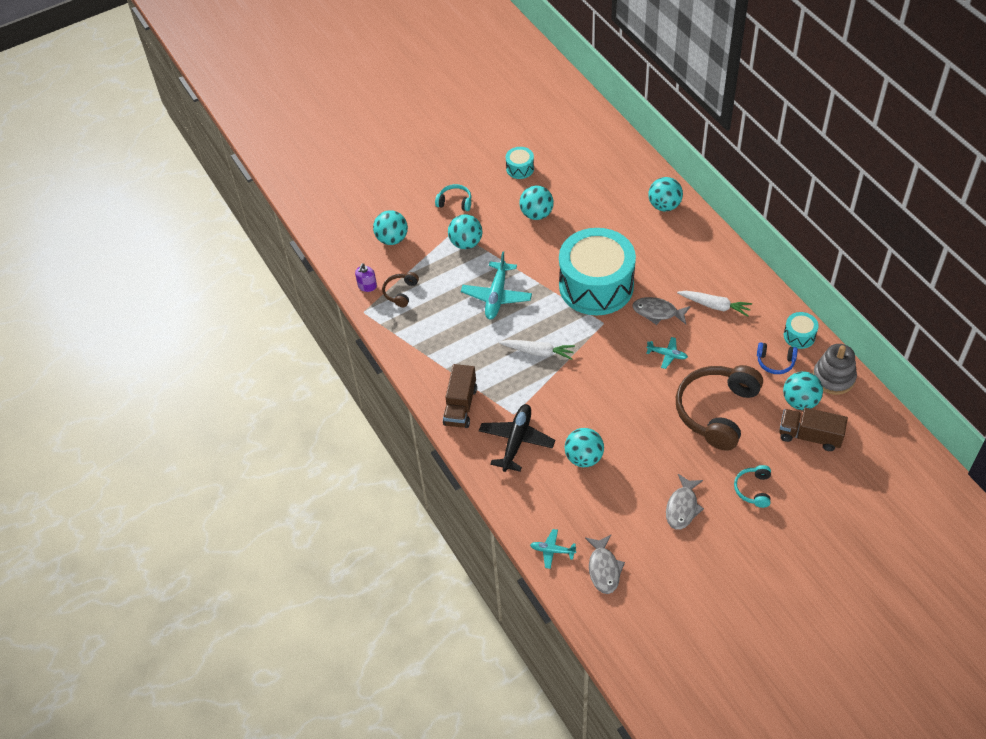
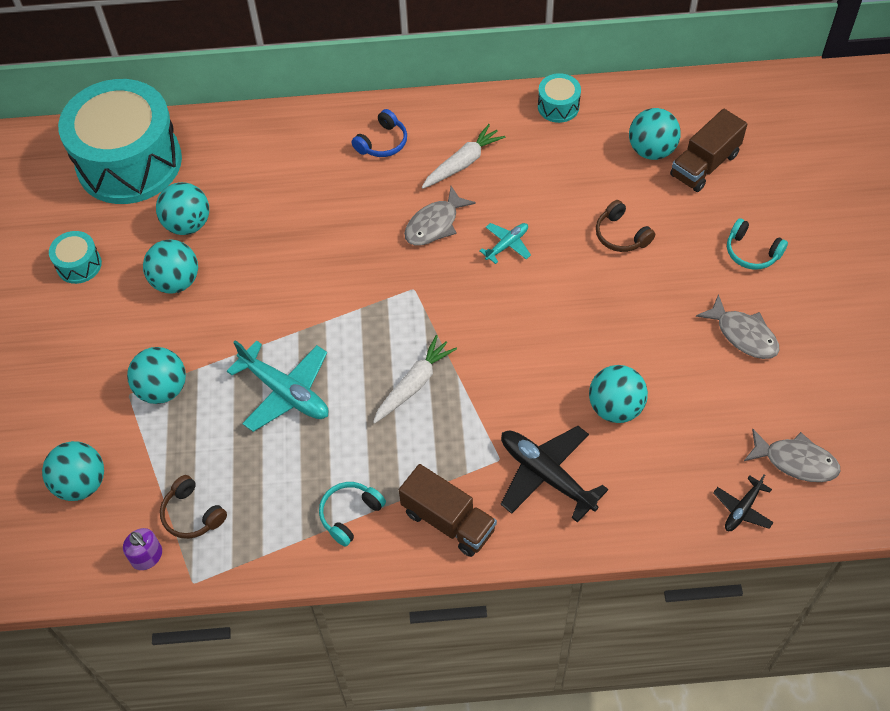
camera: 65 degrees left, 5 degrees up
(455, 202) = (76, 370): turquoise headphones -> turquoise headphones (350, 514)
(552, 551) = (742, 509): turquoise plane -> black plane
(596, 286) = (347, 269): turquoise drum -> turquoise drum (129, 162)
(664, 206) = (269, 139): turquoise ball -> turquoise ball (188, 224)
(716, 411) = (621, 235): brown headphones -> brown headphones, size x0.46
(775, 362) = (582, 146): blue headphones -> blue headphones (382, 142)
(833, 378) = (636, 105): grey stacking toy -> none

